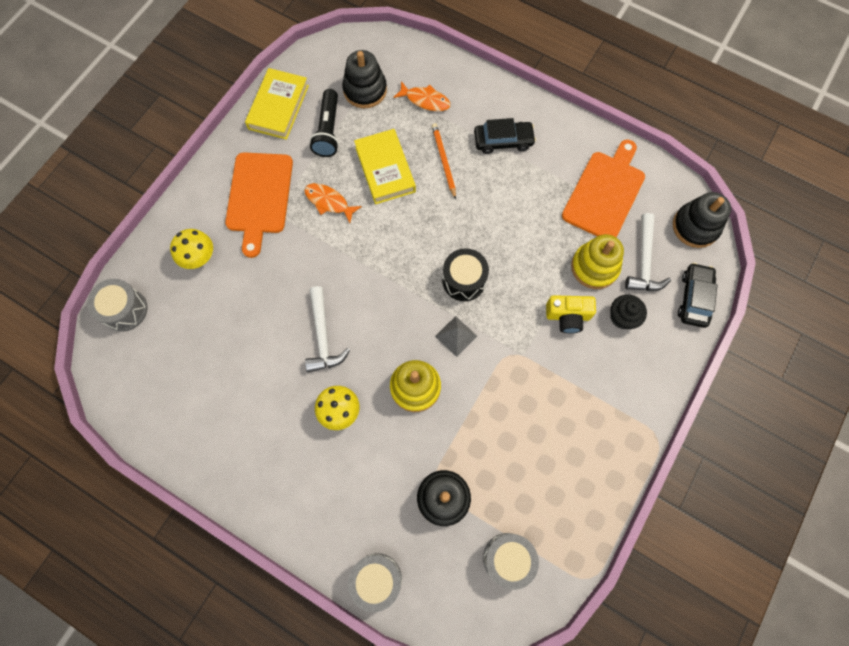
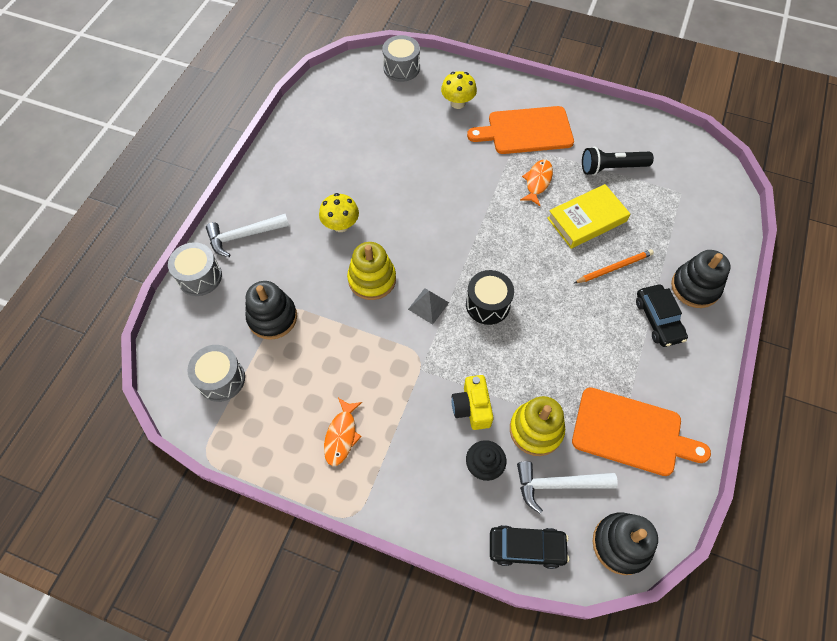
camera: 80 degrees right, 10 degrees down
(278, 107) = (621, 127): yellow book -> none
(323, 336) = (406, 201): white hammer -> white hammer (244, 236)
(365, 90) = (668, 189): black stacking toy -> black stacking toy (695, 287)
(425, 100) = (678, 241): orange fish -> orange fish (341, 435)

